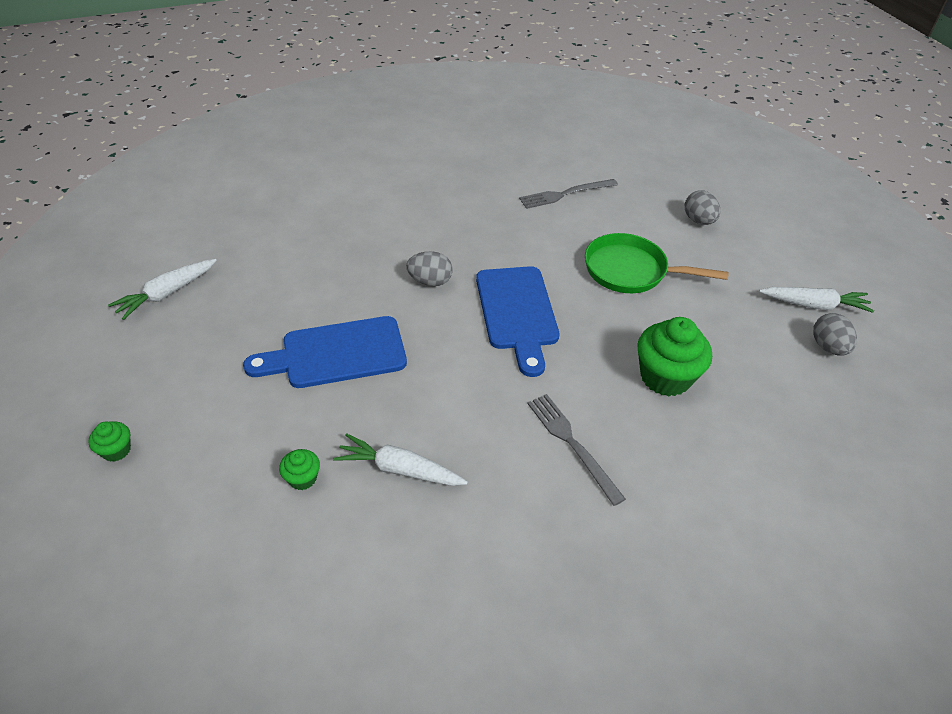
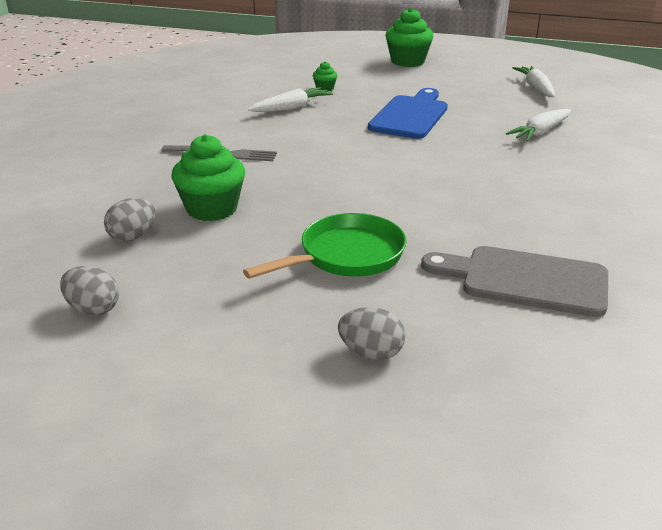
camera: 130 degrees right, 15 degrees down
(116, 450) = (407, 61): green cupcake -> green cupcake, size x2.08
(430, 281) = (450, 163): grey egg -> grey egg (133, 236)
(517, 313) = (367, 181): blue cutting board -> none
(565, 194) = (525, 280): grey fork -> grey cutting board
(814, 305) = (140, 342): white carrot -> white carrot (540, 132)

